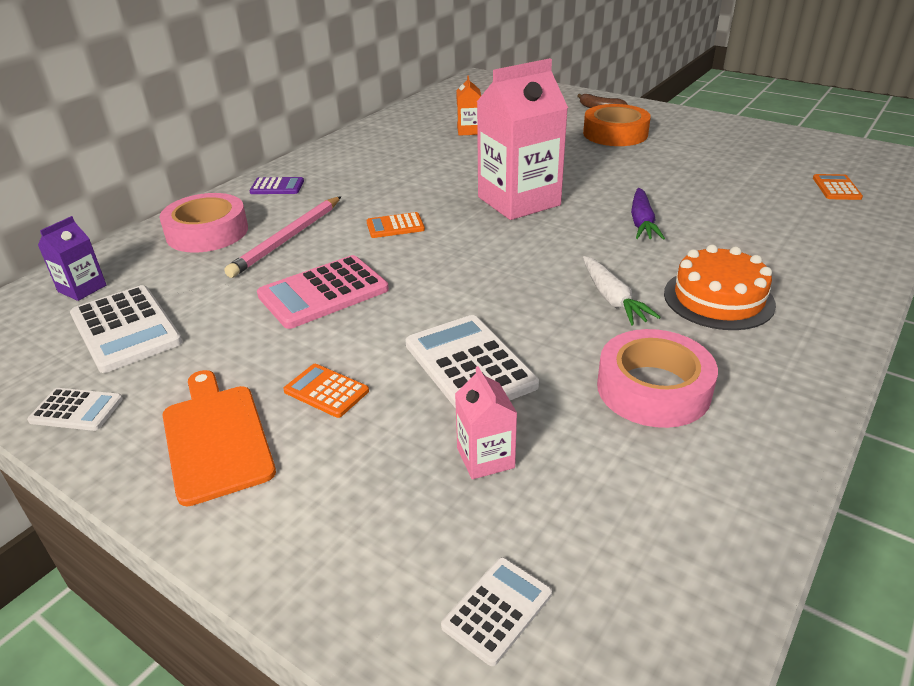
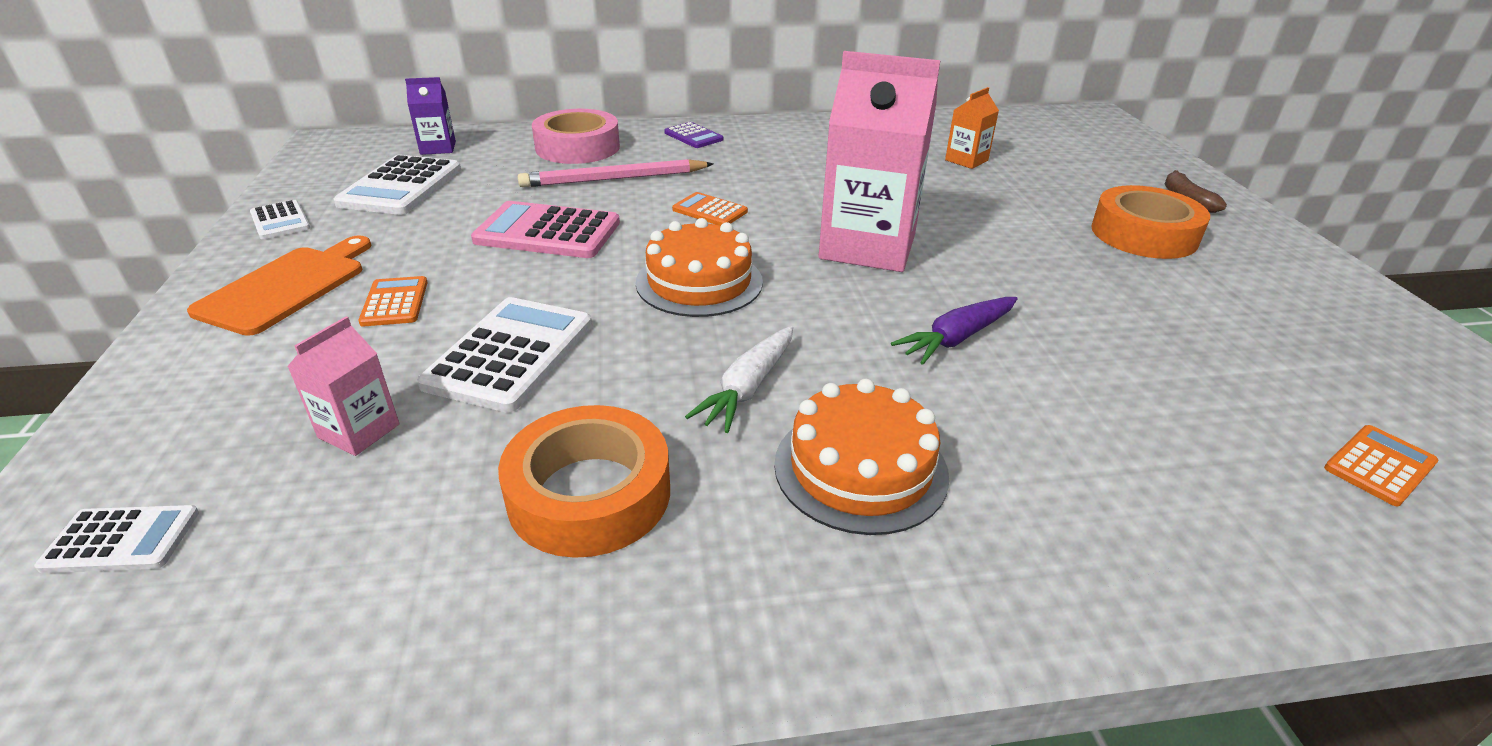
camera: 45 degrees right, 0 degrees up
(479, 266) = (699, 282): none -> orange cake
(653, 389) = (589, 494): pink tape -> orange tape

